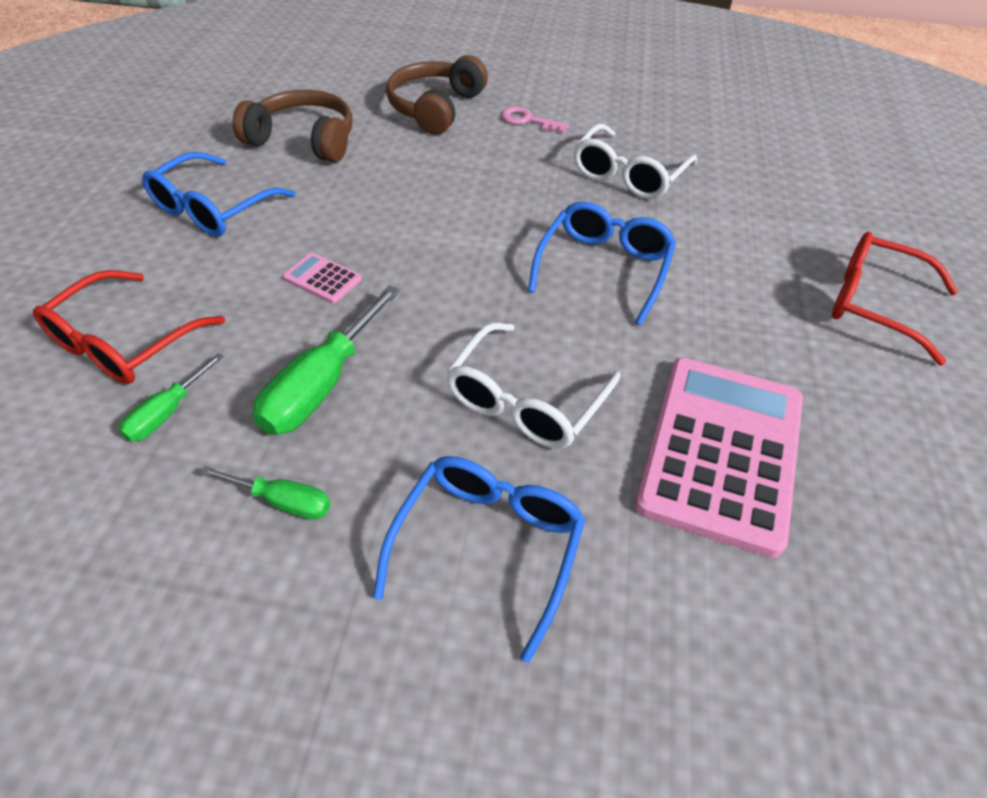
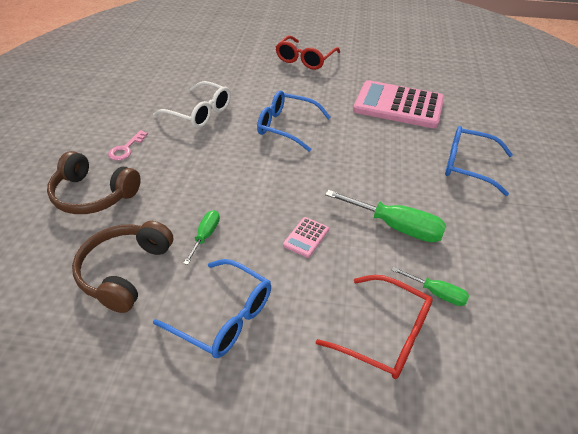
camera: 90 degrees left, 5 degrees down
(283, 501) = (474, 231): green screwdriver -> green screwdriver (205, 236)
(525, 401) = (386, 154): white glasses -> none

